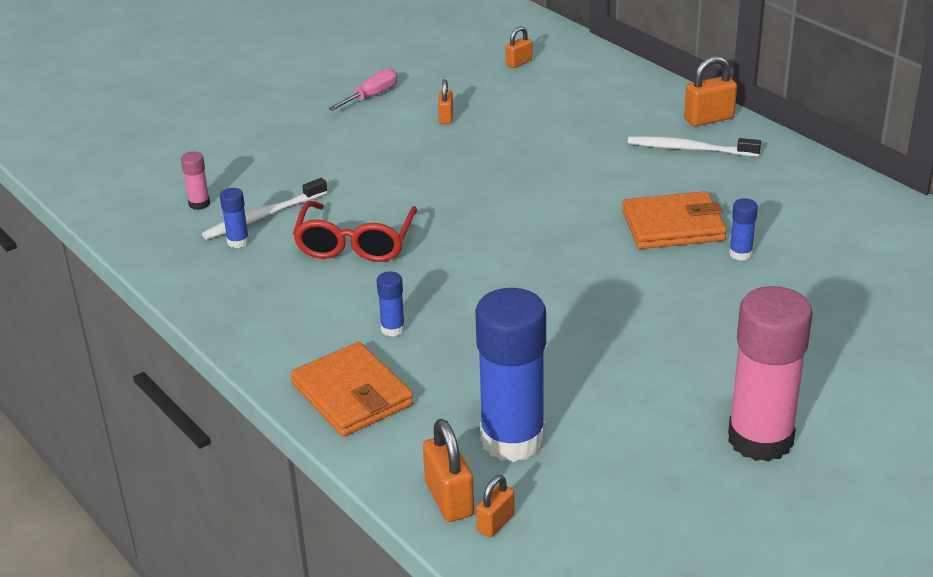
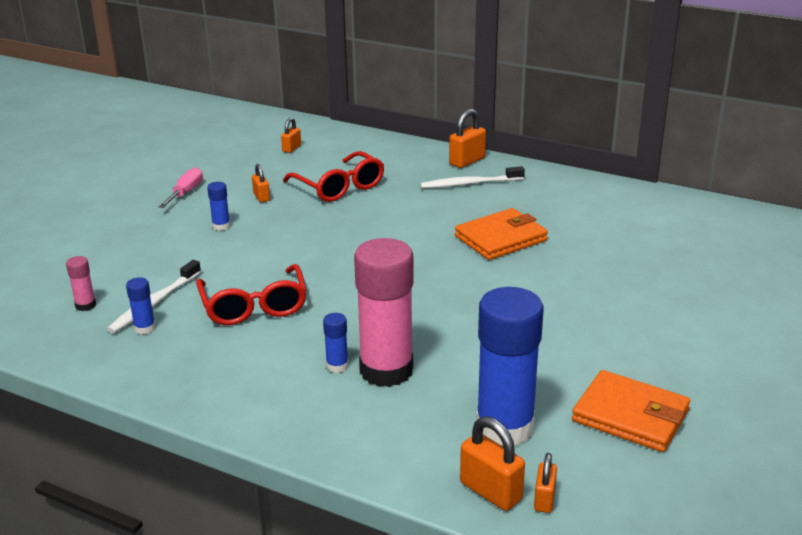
camera: 25 degrees left, 5 degrees down
(352, 394) = (341, 428): orange wallet -> orange wallet (630, 416)
(538, 123) = (339, 187): none -> red glasses
(740, 254) = (565, 247): blue glue stick -> blue glue stick (221, 226)
(760, 439) = (689, 374): pink glue stick -> pink glue stick (386, 370)

